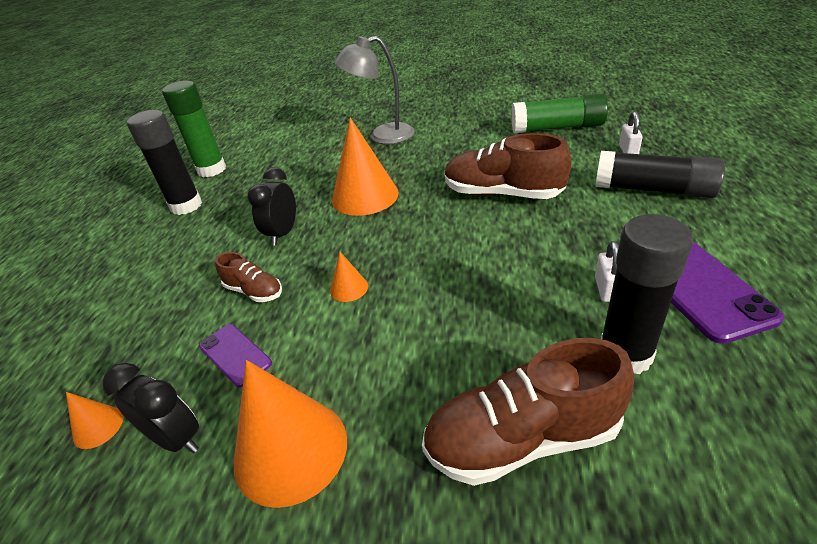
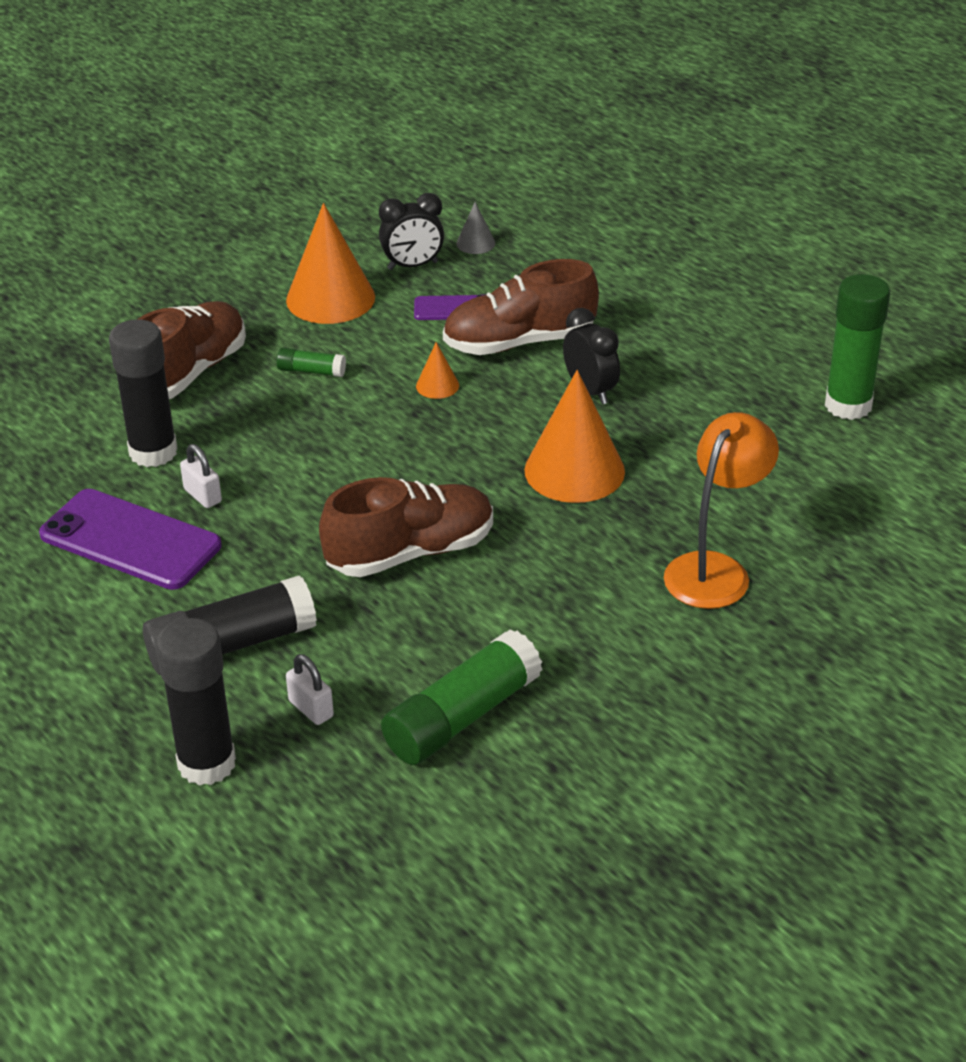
camera: 130 degrees right, 0 degrees up
(98, 427) = (475, 243): orange cone -> grey cone
(186, 206) = (767, 360): black glue stick -> black glue stick (207, 764)
(254, 291) = (519, 342): brown shoe -> brown shoe, size x1.90
(382, 136) = (715, 569): grey lamp -> orange lamp
(412, 361) = (311, 371): none -> green glue stick

